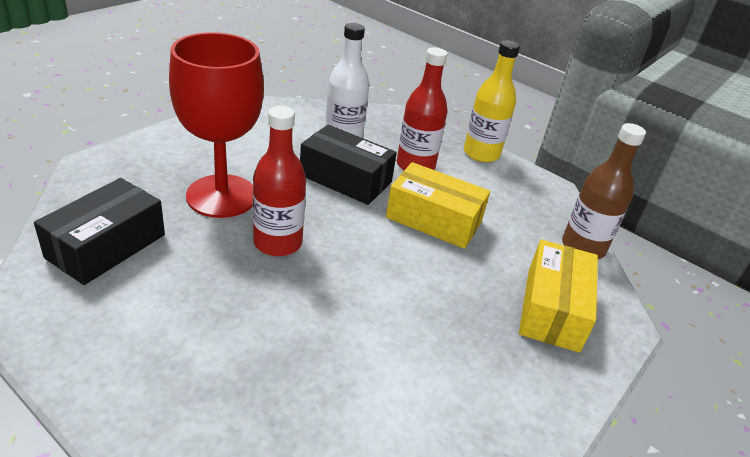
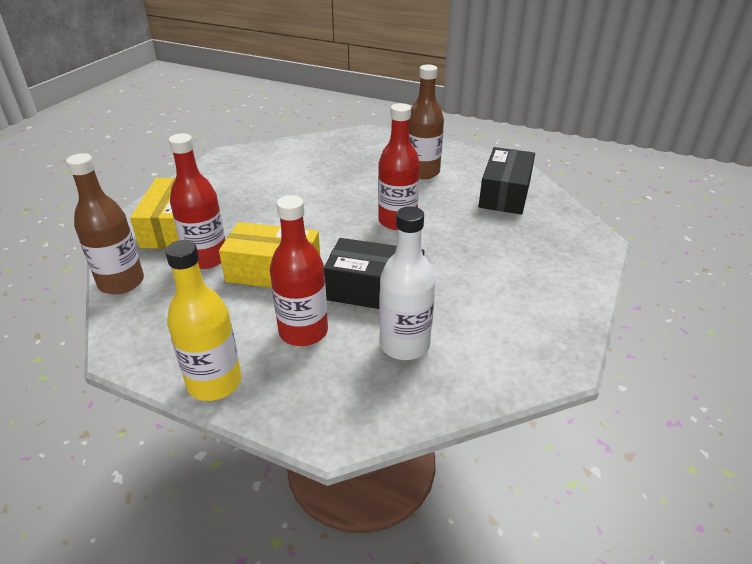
camera: 170 degrees right, 0 degrees up
(177, 321) = (422, 172): none -> brown bottle
(222, 196) = (469, 243): red goblet -> none
(503, 252) = (206, 258): none -> red bottle

